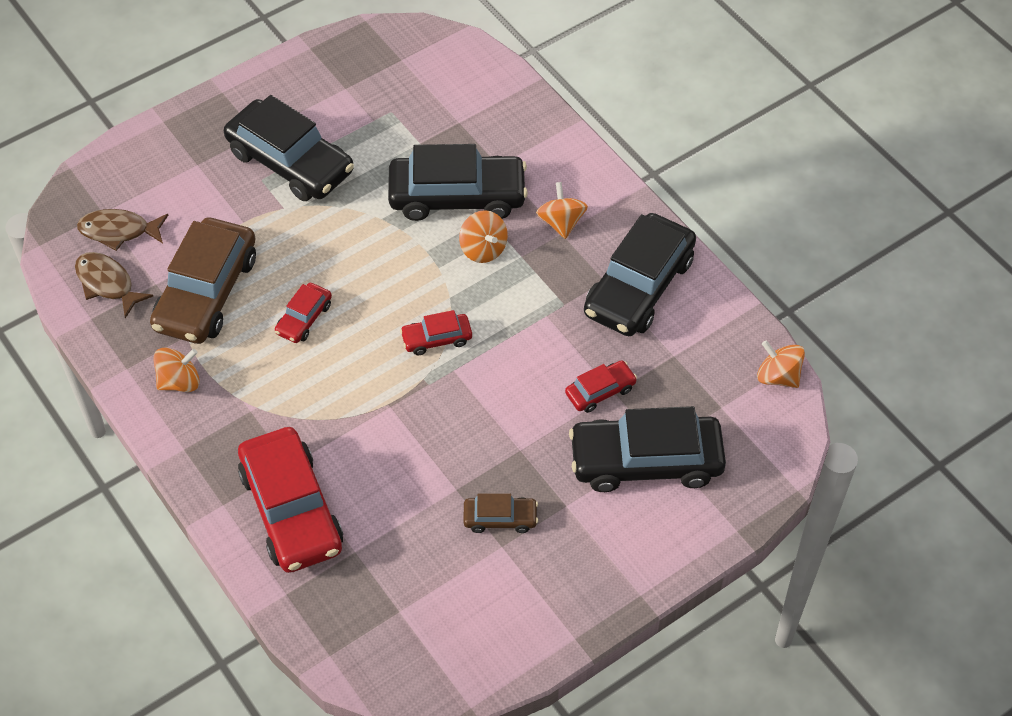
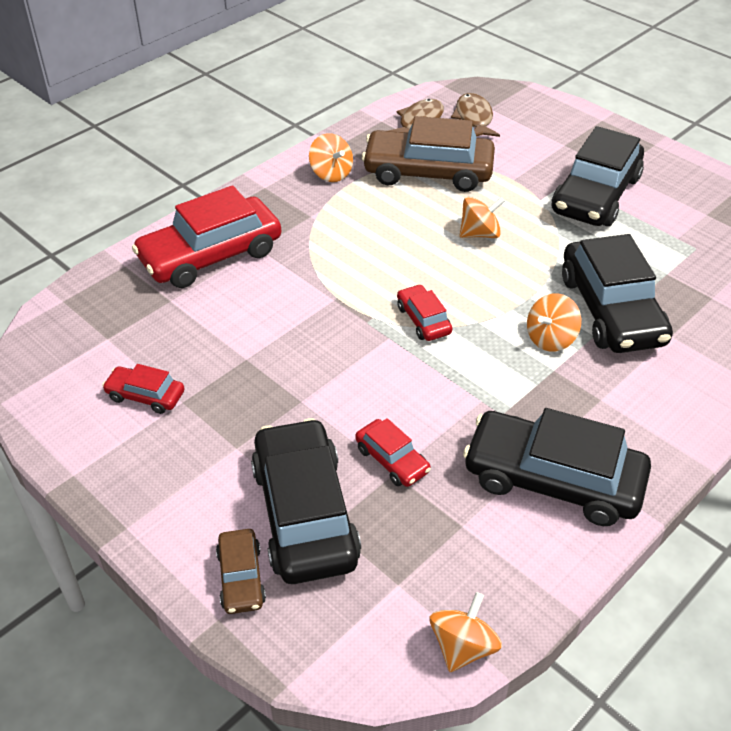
camera: 80 degrees right, 10 degrees down
(304, 318) = (419, 230): red car -> red car (145, 395)
(500, 518) = (215, 396): brown car -> brown car (241, 578)
(561, 222) = (616, 397): orange spinning top -> orange spinning top (480, 234)

